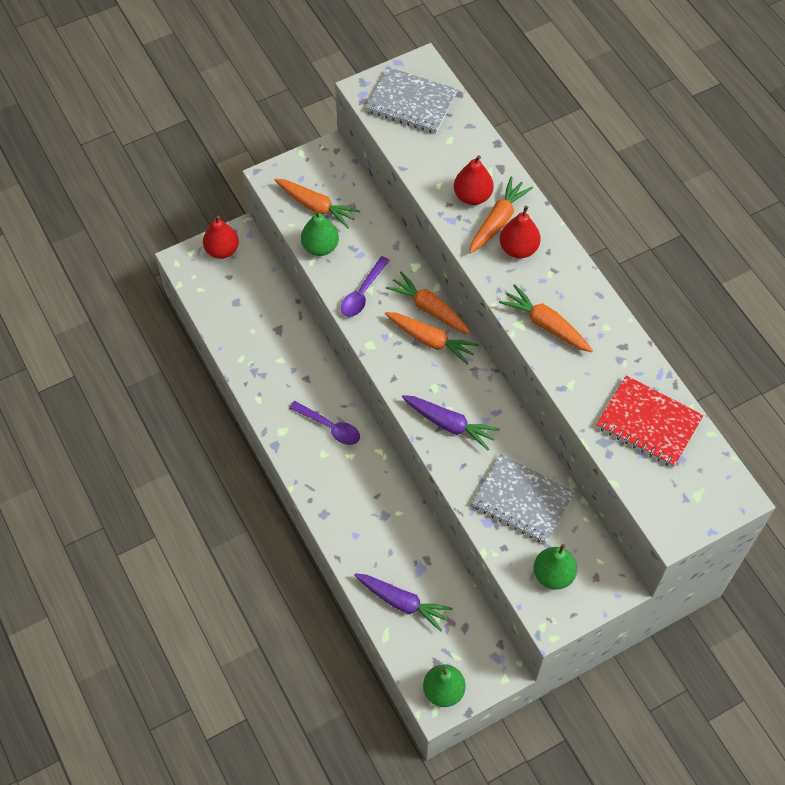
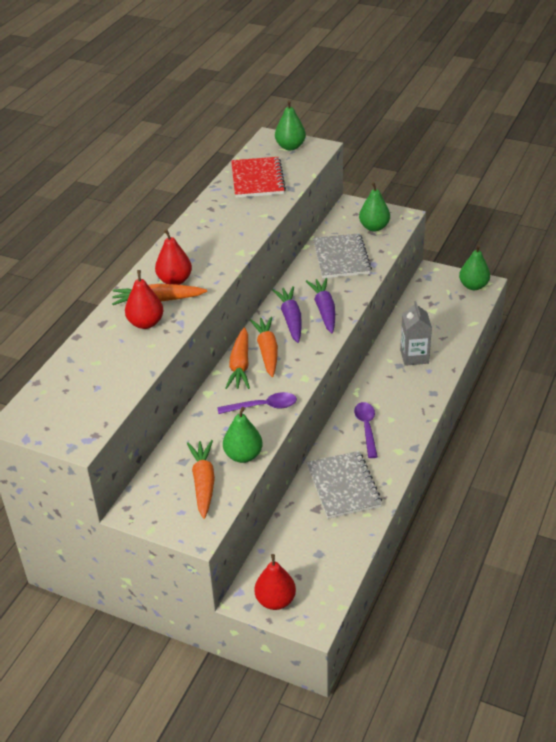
camera: 125 degrees left, 20 degrees down
(385, 538) = (414, 356): none -> grey carton
(402, 602) = (445, 327): purple carrot -> purple carrot (291, 319)
(411, 103) = (71, 404): grey notebook -> grey notebook (344, 486)
(546, 325) = (228, 242): orange carrot -> none
(698, 502) = (290, 147): none -> green pear

